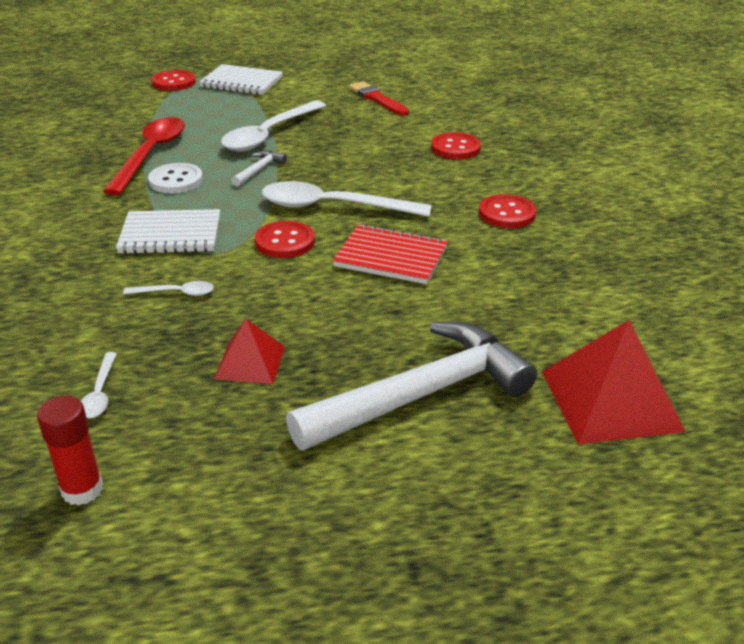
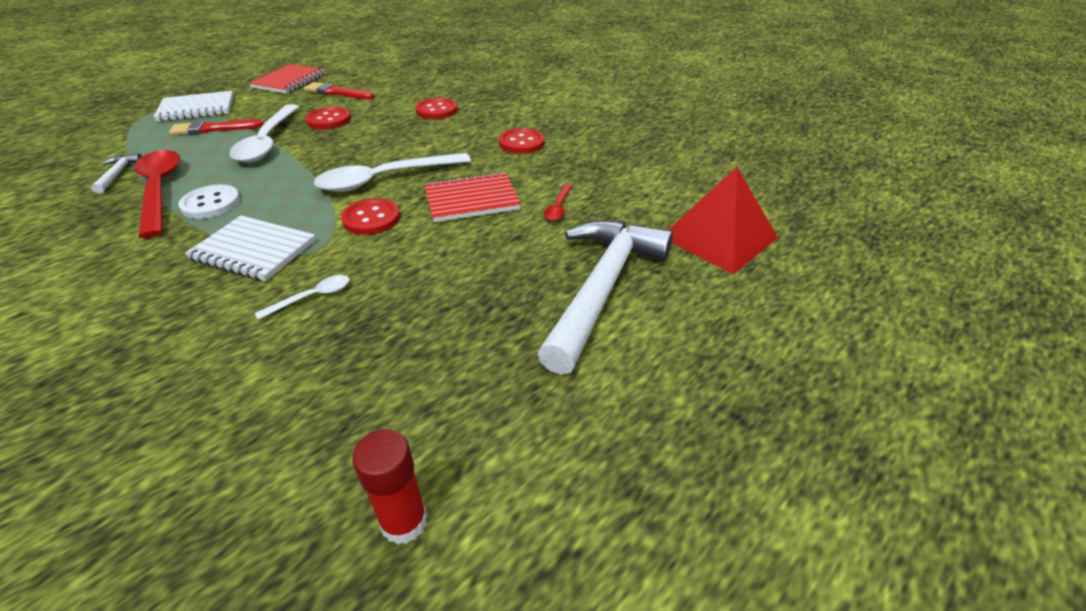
camera: 35 degrees left, 5 degrees up
(100, 393) = (326, 420): white spoon -> none
(170, 235) = (254, 250): white notebook -> white notebook turned 60 degrees clockwise
(174, 82) = (123, 125): red button -> red button (329, 120)
(237, 107) = (213, 129): none -> red brush
(250, 362) = (444, 325): red pyramid -> none
(259, 170) = (287, 171): white hammer -> white hammer (118, 174)
(344, 73) = (289, 81): none -> red notebook
(468, 298) = (558, 208): none -> red spoon

